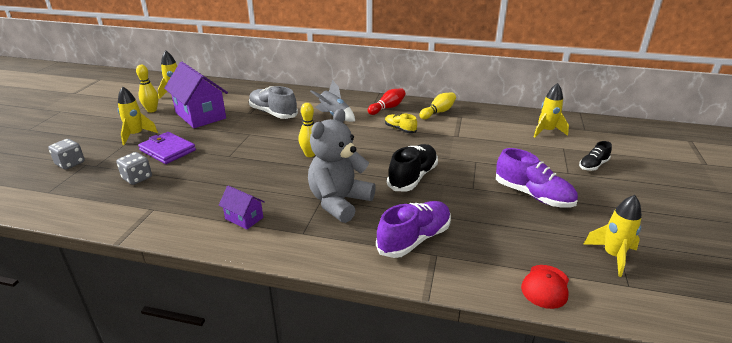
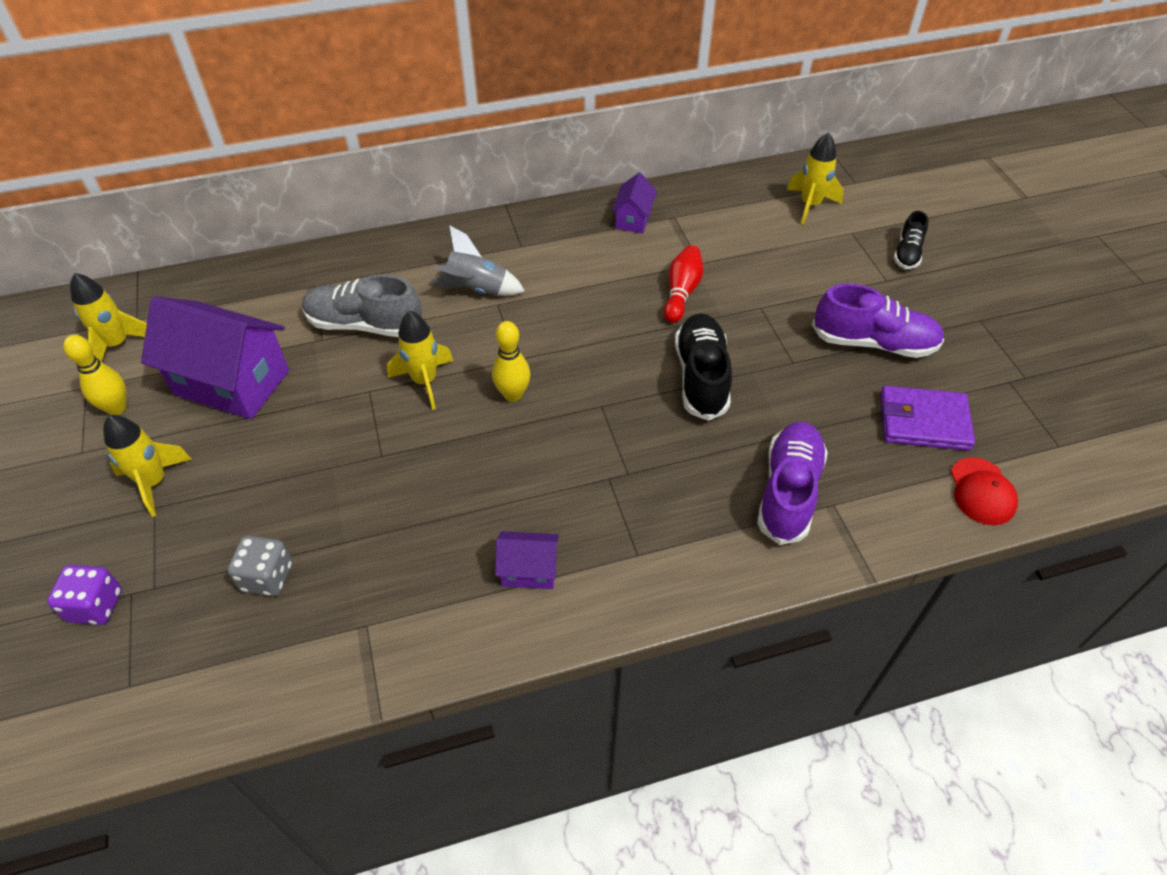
camera: 30 degrees left, 20 degrees up
(70, 163) = (95, 605): grey dice -> purple dice
(167, 150) = (256, 491): purple wallet -> purple wallet (923, 421)
(339, 202) = (639, 473): grey teddy bear -> none
(387, 108) = (548, 238): red bowling pin -> red bowling pin (681, 292)
(400, 129) = (606, 281): yellow shoe -> none
(438, 112) = (633, 219): yellow bowling pin -> purple house
(612, 256) = (1019, 407): yellow rocket -> yellow rocket (424, 381)

